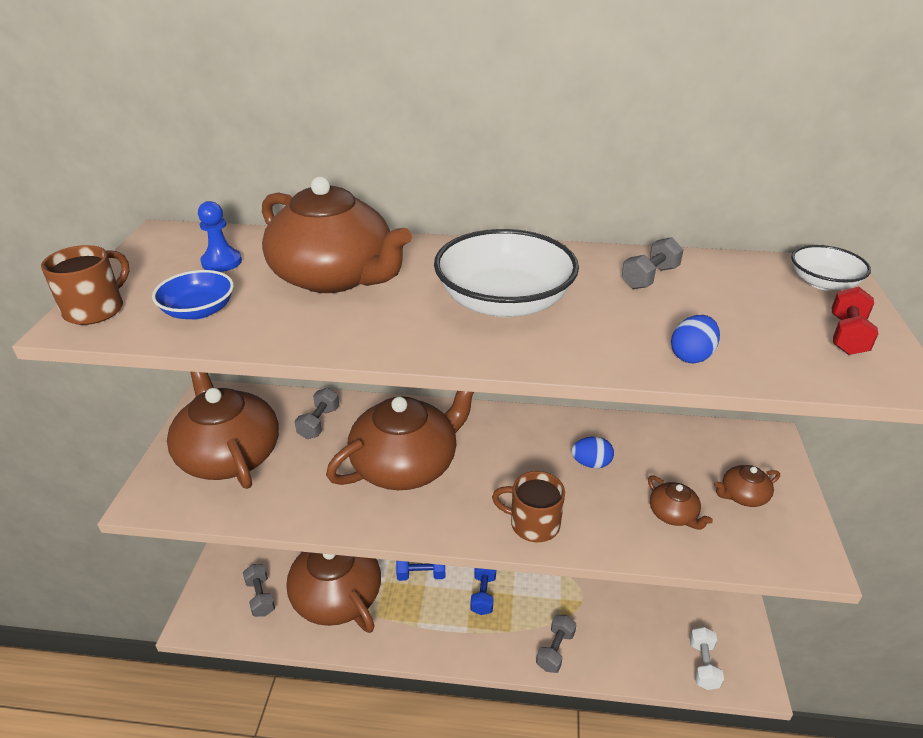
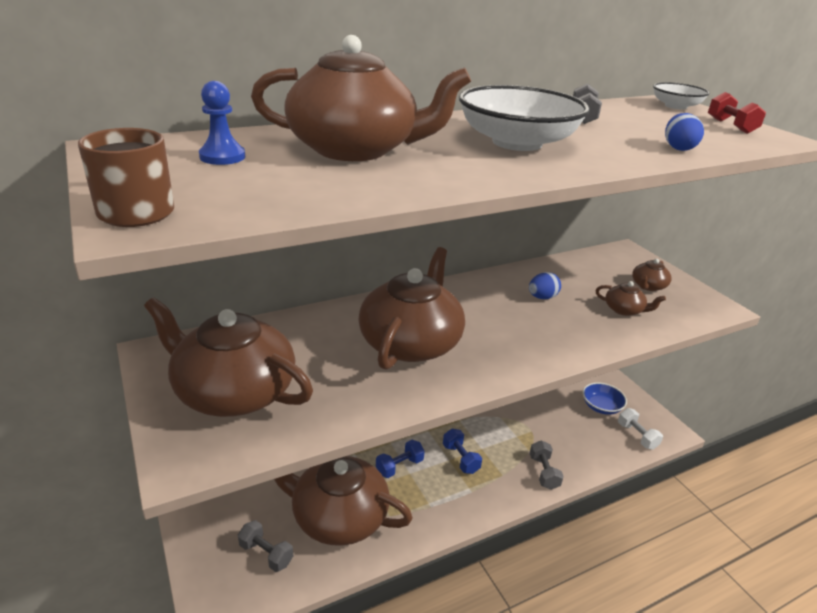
camera: 35 degrees left, 5 degrees down
(199, 311) = (264, 191): blue bowl -> blue bowl (601, 407)
(319, 423) = (298, 338): grey dumbbell -> none
(533, 524) = (548, 347): brown mug -> none

